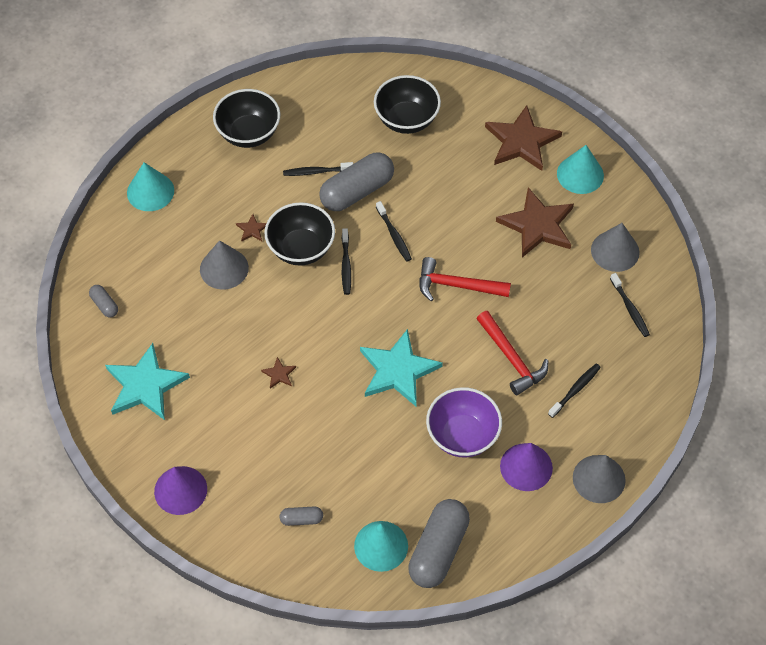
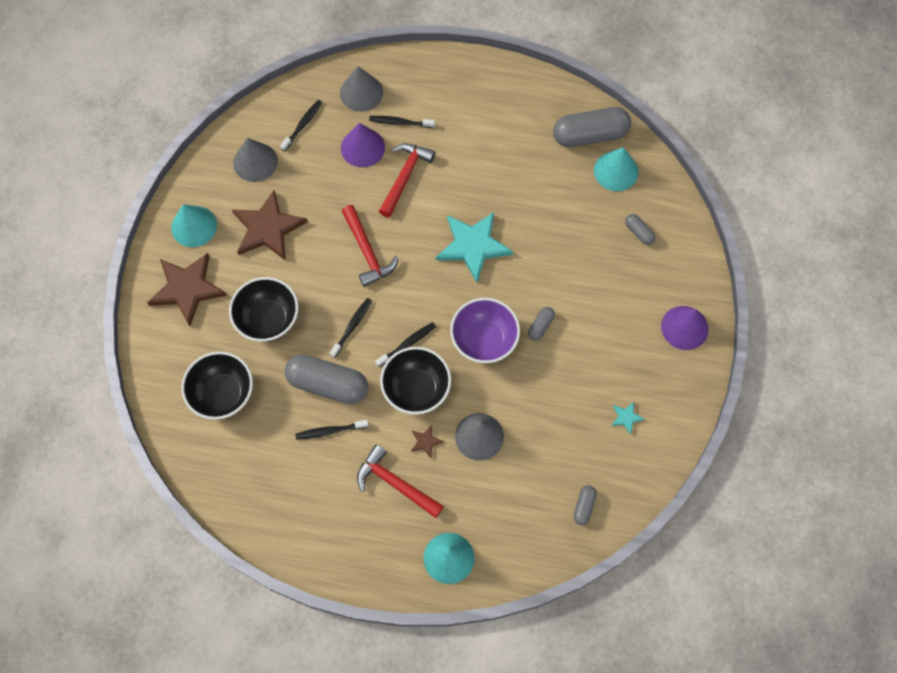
camera: 125 degrees left, 10 degrees up
(145, 385) = (626, 417): turquoise star -> turquoise star, size x0.42
(237, 190) = (395, 483): none -> red hammer
(248, 133) = (328, 519): black bowl -> black bowl (268, 320)
(279, 374) = (540, 326): brown star -> grey capsule
(316, 172) = (330, 431): black toothbrush -> black toothbrush turned 120 degrees clockwise
(462, 435) = (493, 171): purple bowl -> purple bowl (484, 340)
(526, 467) = (485, 119): purple cone -> purple cone (363, 147)
(599, 479) = (460, 72): grey cone -> grey cone (361, 92)

